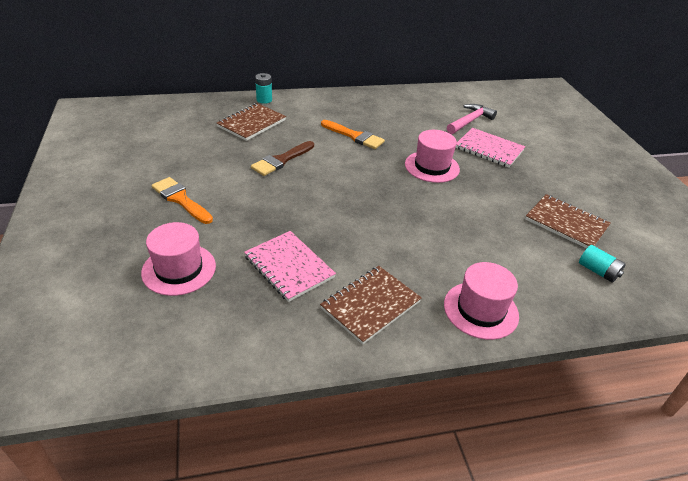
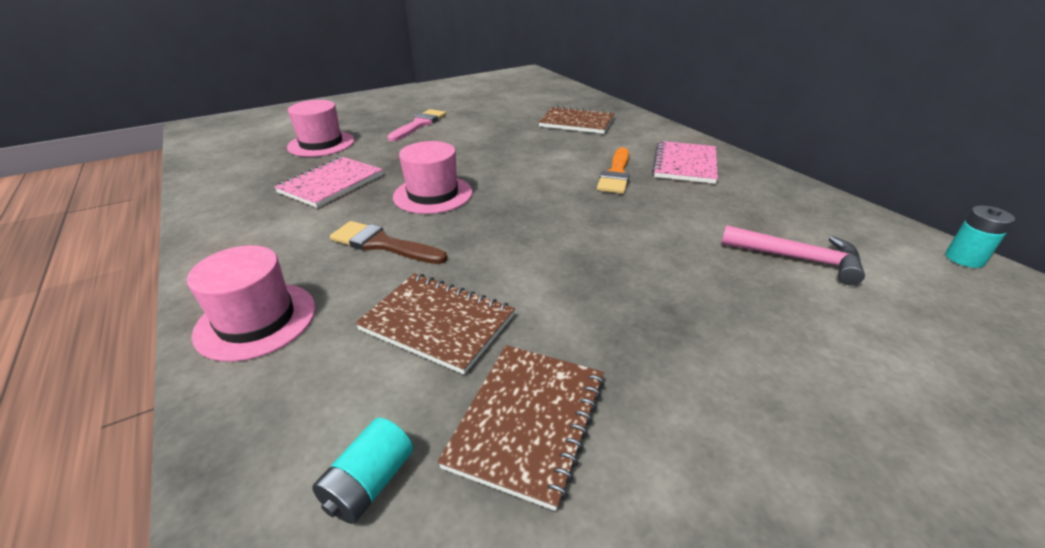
camera: 75 degrees right, 5 degrees down
(180, 199) = (419, 124): orange brush -> pink brush
(264, 100) = (634, 118): turquoise battery -> turquoise battery (964, 258)
(281, 160) = (518, 147): brown brush -> brown brush (383, 244)
(370, 305) = (271, 236): brown notebook -> brown notebook (437, 323)
(432, 166) = (596, 239): pink hat -> pink hat (433, 194)
(489, 149) = (719, 290): pink notebook -> pink notebook (685, 164)

